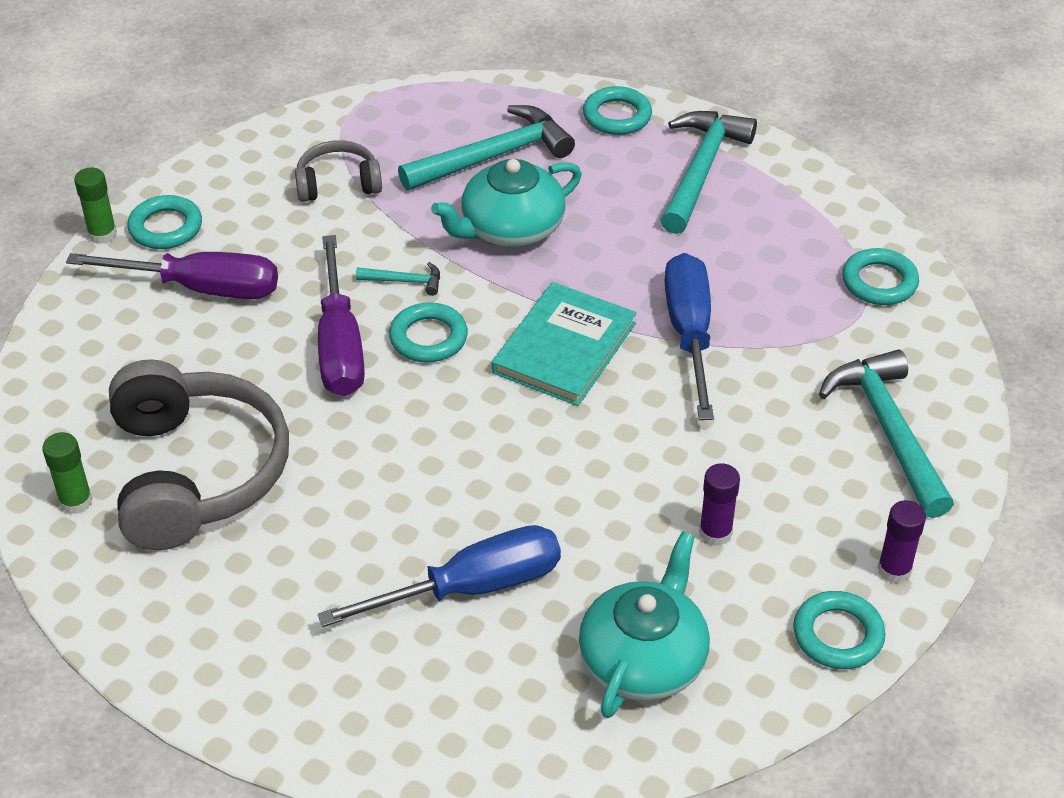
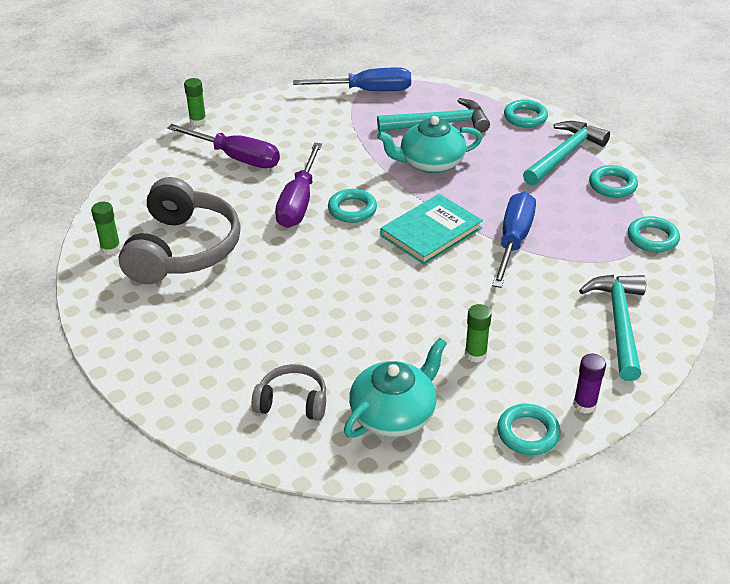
camera: 20 degrees right, 5 degrees down
(166, 227) = (233, 124): turquoise ring -> turquoise ring (612, 185)
(338, 184) = (341, 121): grey headphones -> grey headphones (292, 402)
(404, 281) = (353, 177): turquoise hammer -> none
(471, 587) = (308, 347): blue screwdriver -> blue screwdriver (367, 91)
(715, 533) = (475, 354): purple glue stick -> green glue stick

